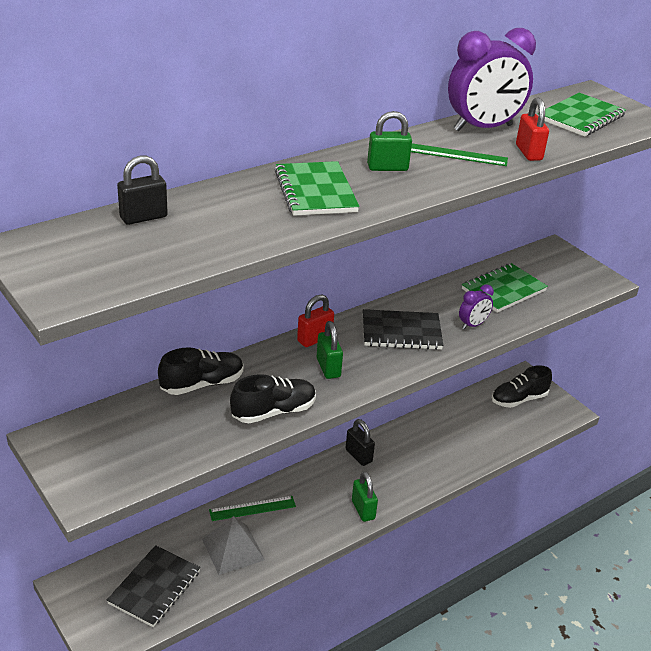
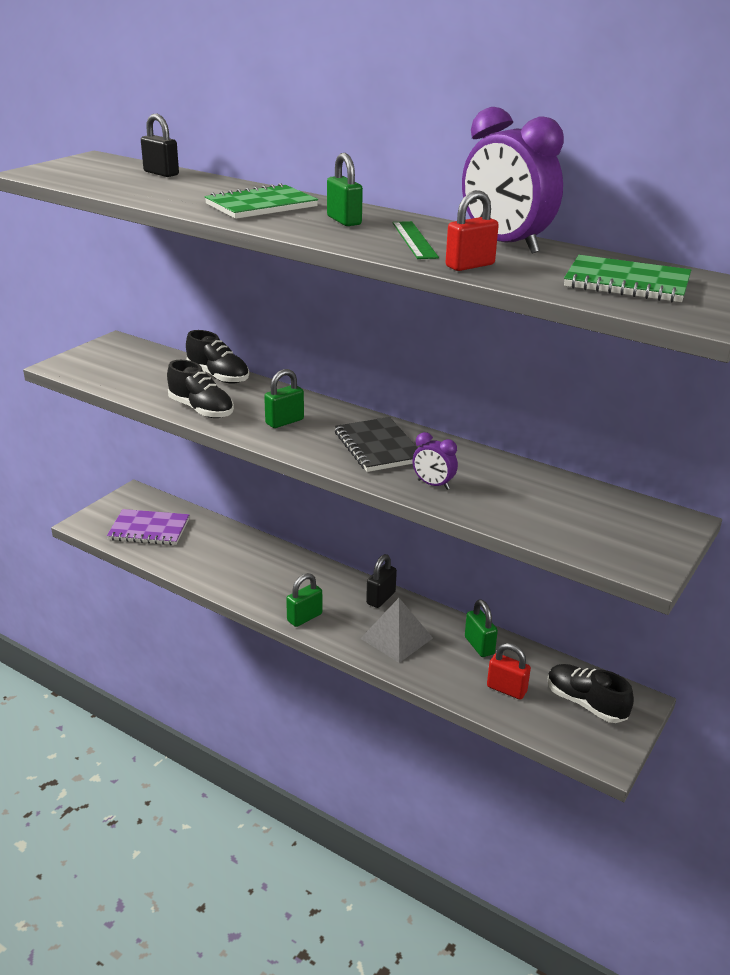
camera: 70 degrees right, 5 degrees down
(154, 587) = (149, 529): black notebook -> purple notebook
(233, 549) = (210, 555): grey pyramid -> grey pyramid (397, 638)
(252, 508) = (265, 553): green ruler -> none
(314, 339) = (325, 408): red padlock -> red padlock (506, 689)
(441, 424) = (479, 645): none -> green padlock
(503, 290) = (530, 495): green notebook -> none

